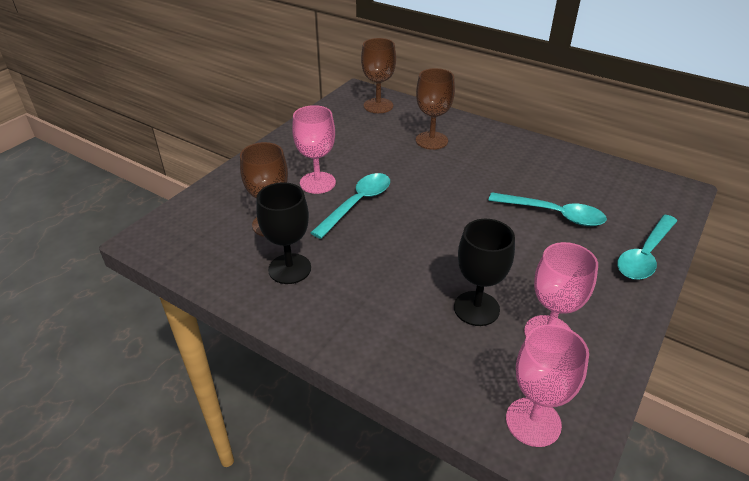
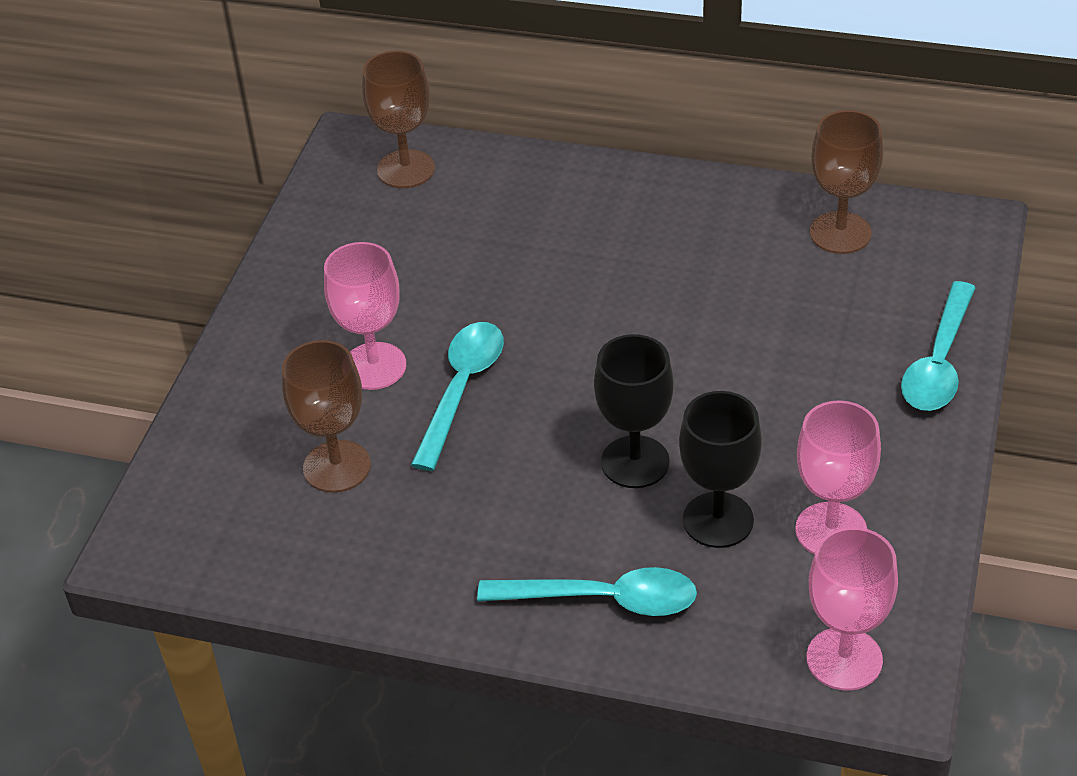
camera: 15 degrees left, 5 degrees up
(289, 269) = (407, 536): black goblet -> black goblet (635, 462)
(431, 140) = (535, 226): brown goblet -> brown goblet (840, 233)
(554, 214) = (786, 325): turquoise spoon -> turquoise spoon (604, 599)

